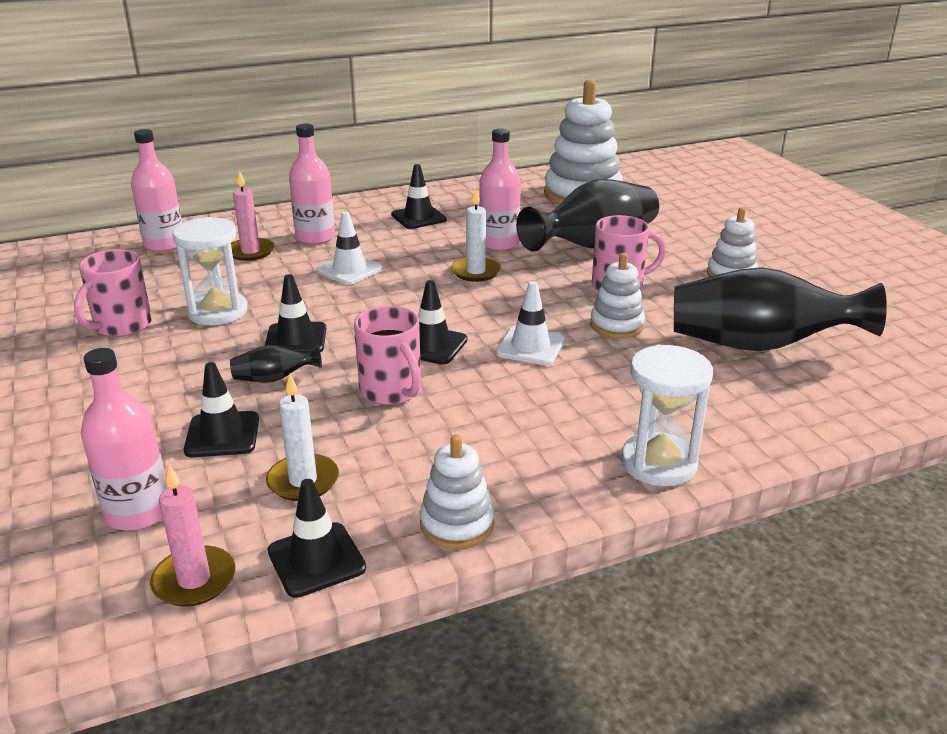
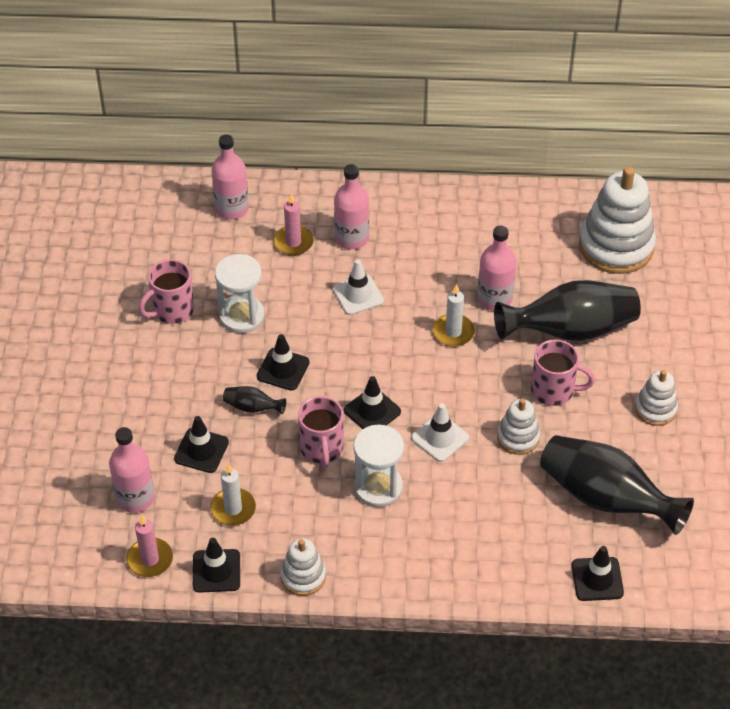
camera: 25 degrees right, 20 degrees up
(418, 217) = (450, 235): black traffic cone -> black traffic cone (597, 579)
(658, 463) = (450, 578): white hourglass -> white hourglass (378, 487)

